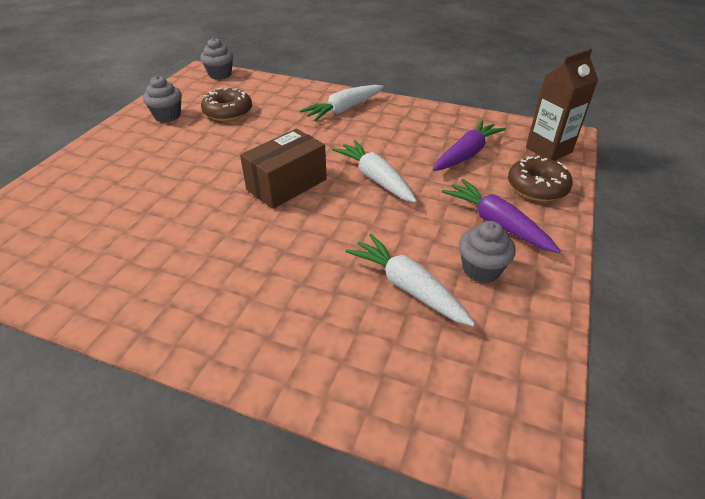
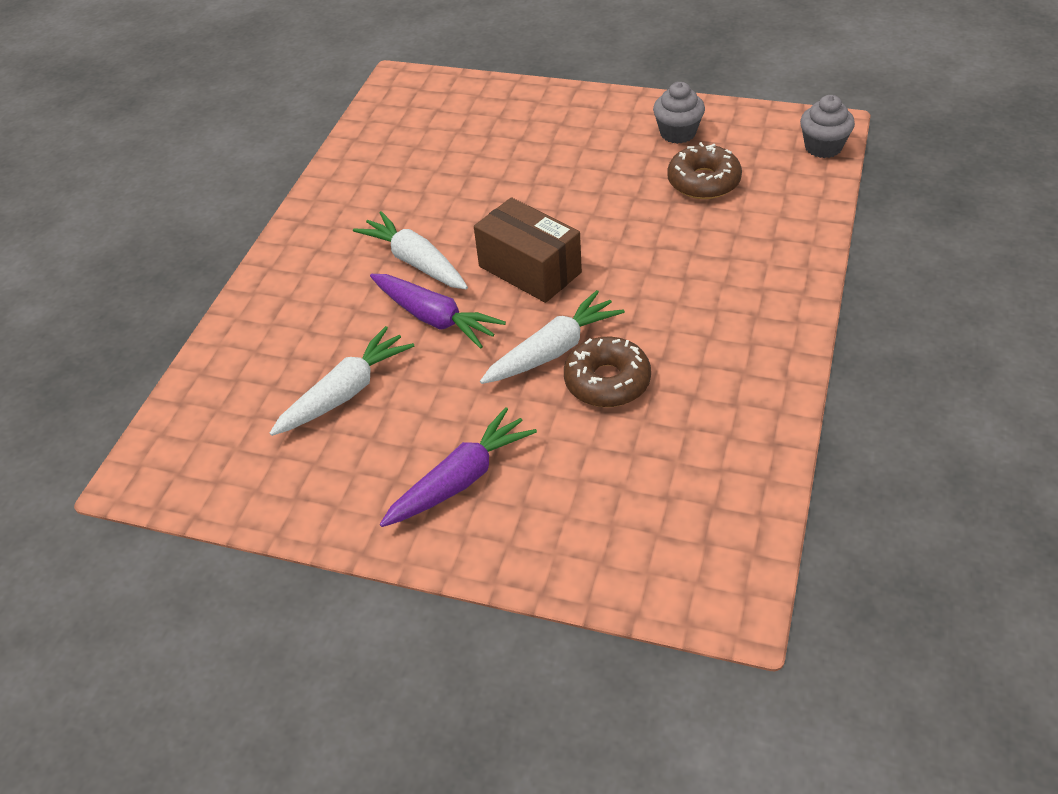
camera: 90 degrees right, 5 degrees up
(344, 109) = (747, 298): white carrot -> white carrot (416, 262)
(466, 154) = (635, 451): purple carrot -> purple carrot (434, 318)
(481, 269) = (371, 458): grey cupcake -> none
(537, 187) = (553, 536): brown donut -> brown donut (607, 381)
(548, 150) = (671, 568): brown carton -> none

